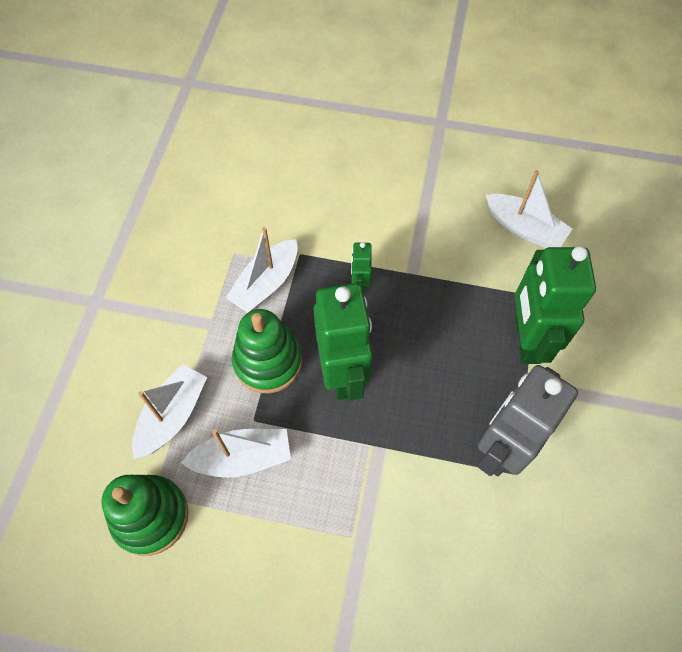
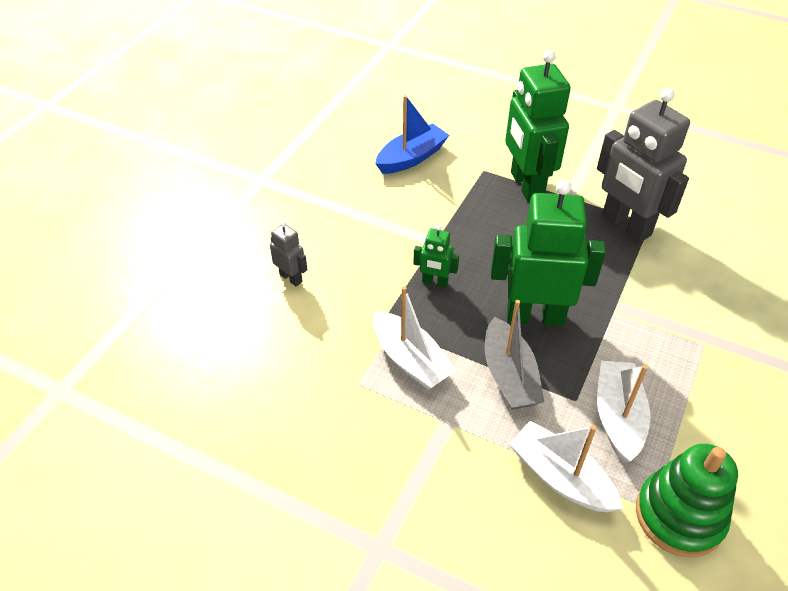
camera: 75 degrees left, 15 degrees down
(268, 362) = (509, 375): green stacking toy -> grey boat
(330, 178) = (291, 278): none -> grey robot
(524, 228) = (411, 158): white boat -> blue boat
(527, 340) = (526, 185): green robot -> green robot turned 60 degrees clockwise

